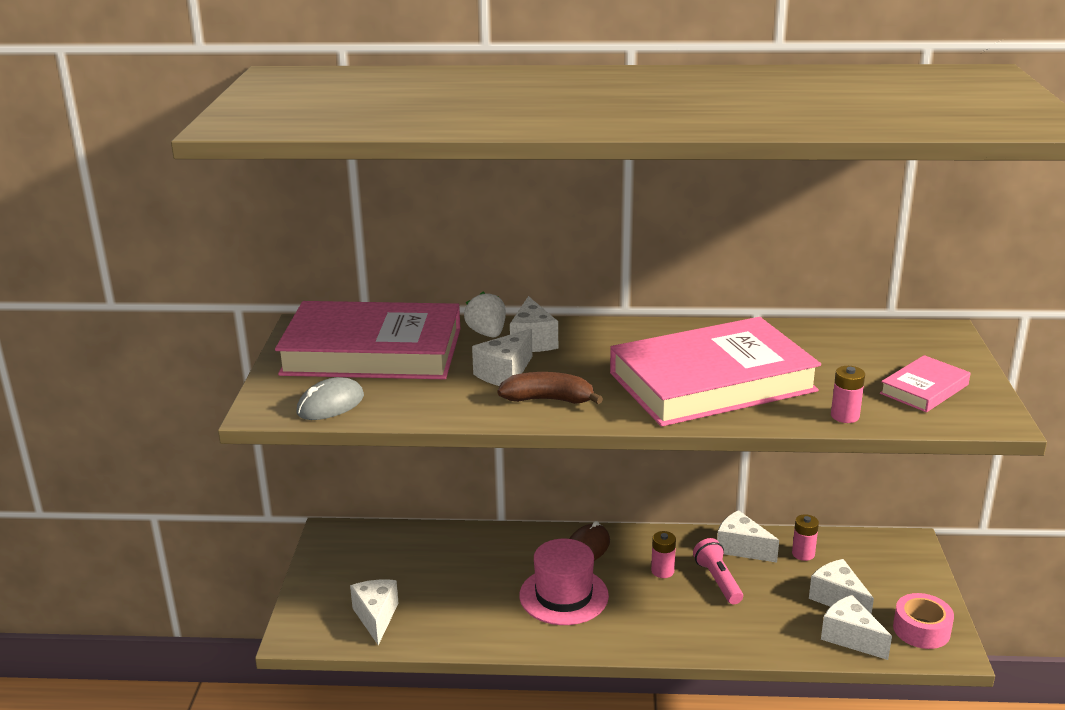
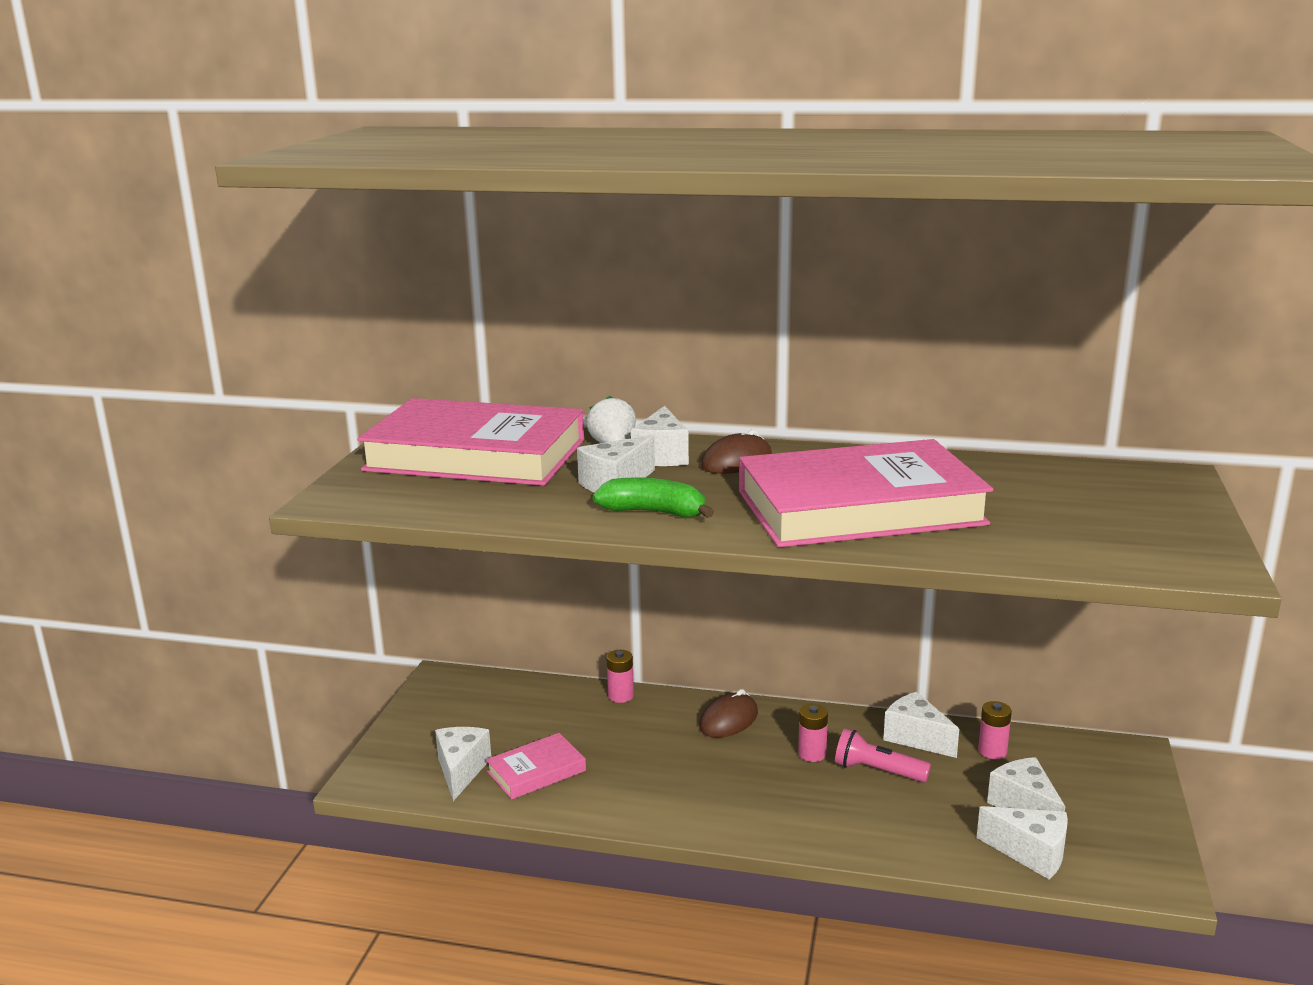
camera: 10 degrees right, 5 degrees down
(330, 404) = (403, 501): grey mouse -> none
(548, 400) = (654, 512): brown banana -> green banana
(563, 596) = (685, 769): pink hat -> none
(597, 343) = (736, 462): none -> brown mouse
(717, 581) = (877, 771): pink flashlight -> pink flashlight turned 60 degrees counterclockwise
(845, 416) = (1015, 552): pink battery -> pink battery (620, 696)
(850, 638) = (1031, 853): white cheese -> white cheese turned 150 degrees clockwise
(921, 630) = (1127, 854): pink tape -> none
(924, 389) = (1129, 531): pink book -> pink book (536, 771)

